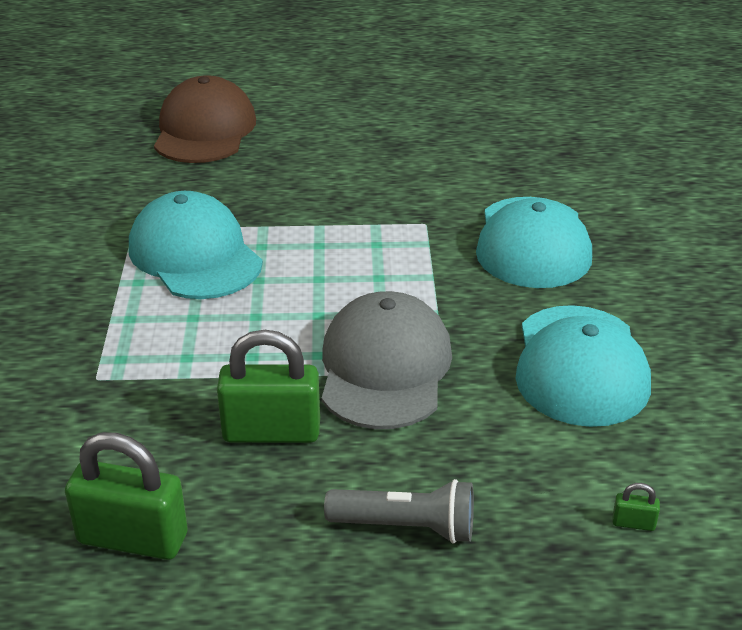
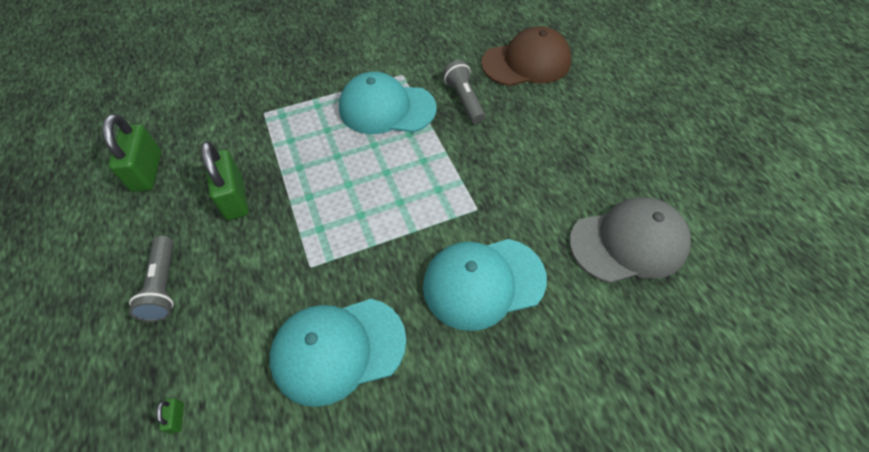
camera: 70 degrees right, 20 degrees up
(195, 255) = (387, 108): turquoise cap -> turquoise cap turned 120 degrees counterclockwise
(233, 190) = (464, 100): none -> grey flashlight
(385, 368) = (305, 233): grey cap -> grey cap (628, 243)

